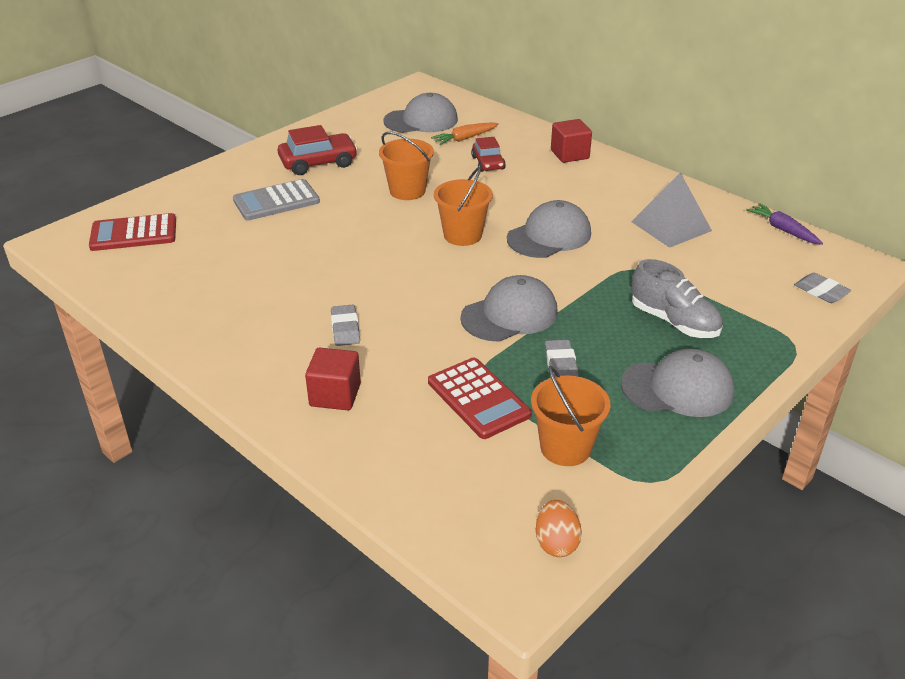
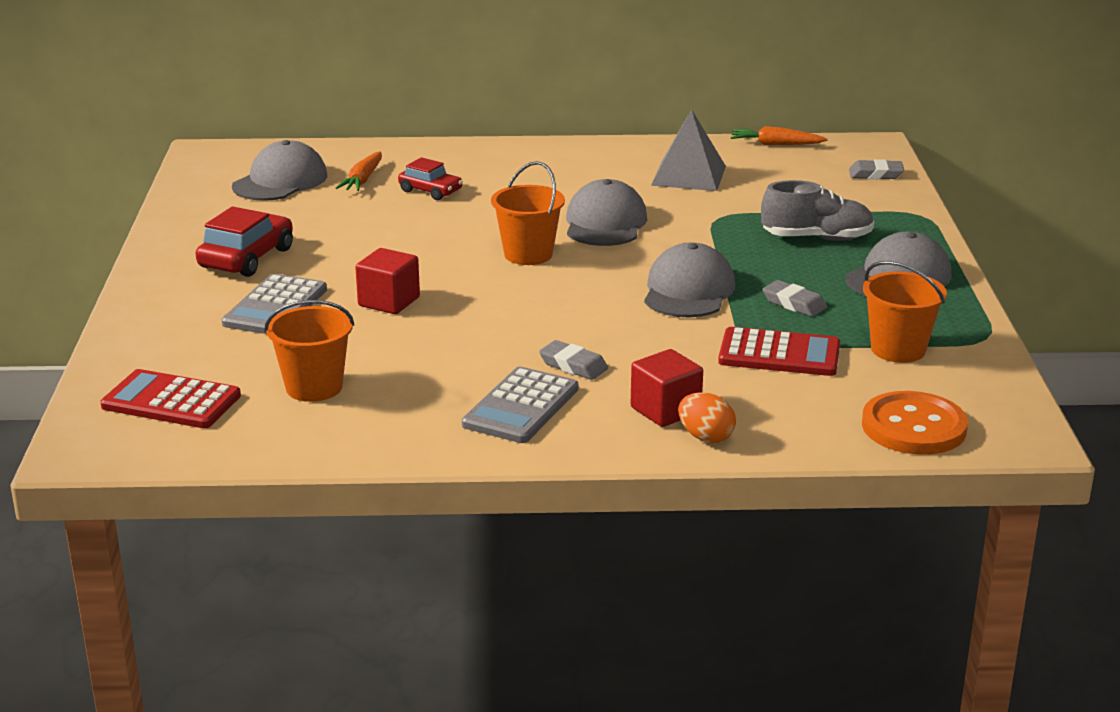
camera: 45 degrees left, 10 degrees down
(134, 233) = (171, 401): red calculator -> red calculator turned 75 degrees clockwise
(268, 340) = (521, 407): none -> grey calculator
(407, 191) = (399, 243): orange bucket -> orange bucket (314, 387)
(458, 518) = (913, 427): none -> orange button
(556, 543) = (998, 402): orange egg -> orange egg (705, 437)
(569, 154) = (494, 155): red cube -> red cube (389, 302)
(783, 230) = (775, 144): purple carrot -> orange carrot

